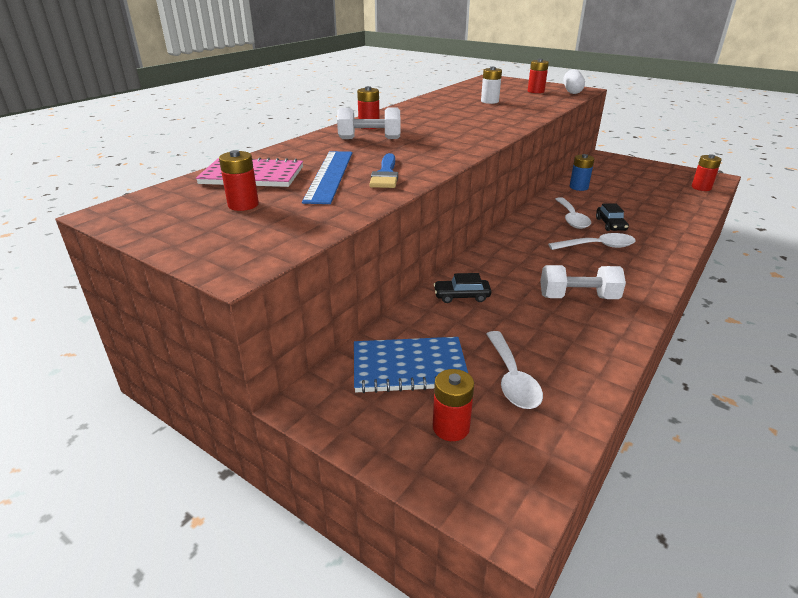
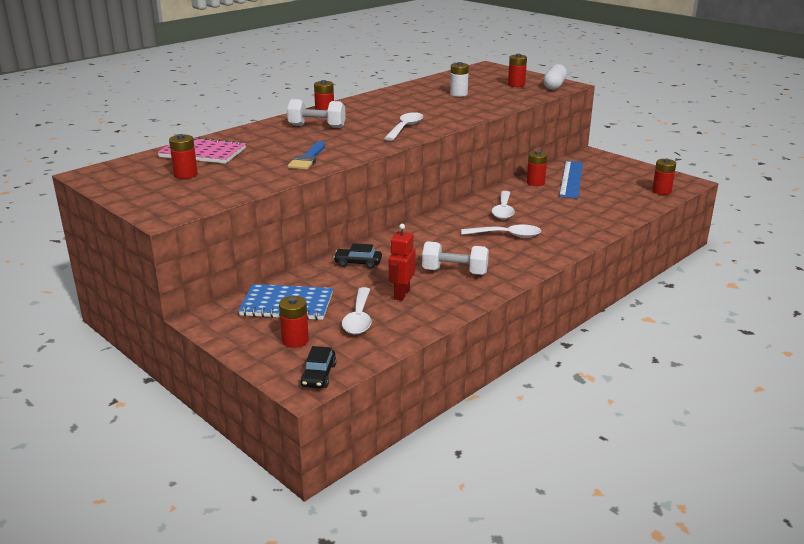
camera: 10 degrees right, 5 degrees down
(330, 175) = (263, 156): blue ruler -> blue ruler (571, 179)
(467, 135) = (405, 128): none -> white spoon
(539, 335) = (401, 294): none -> red robot
(578, 187) = (535, 183): blue battery -> red battery
(610, 224) = (536, 218): black car -> black car (318, 375)

